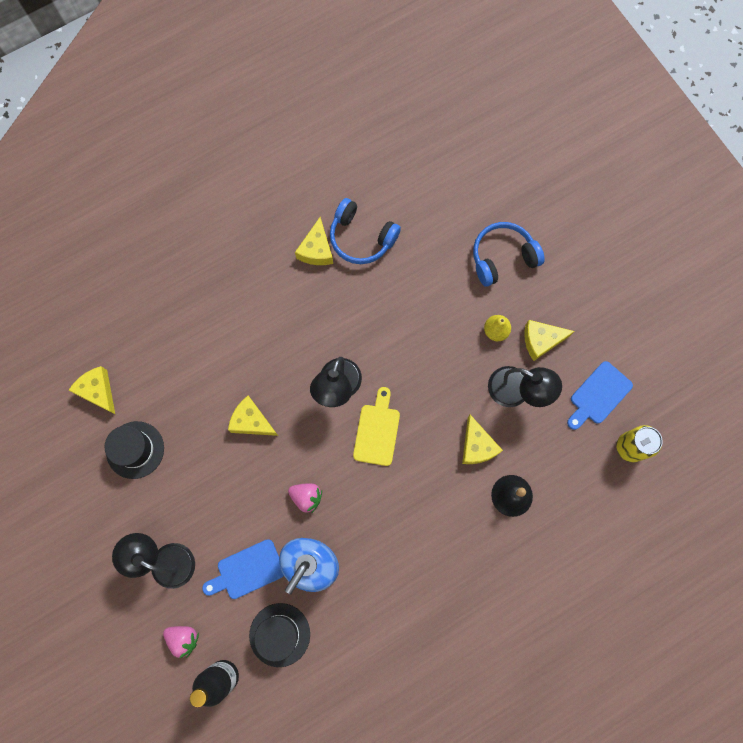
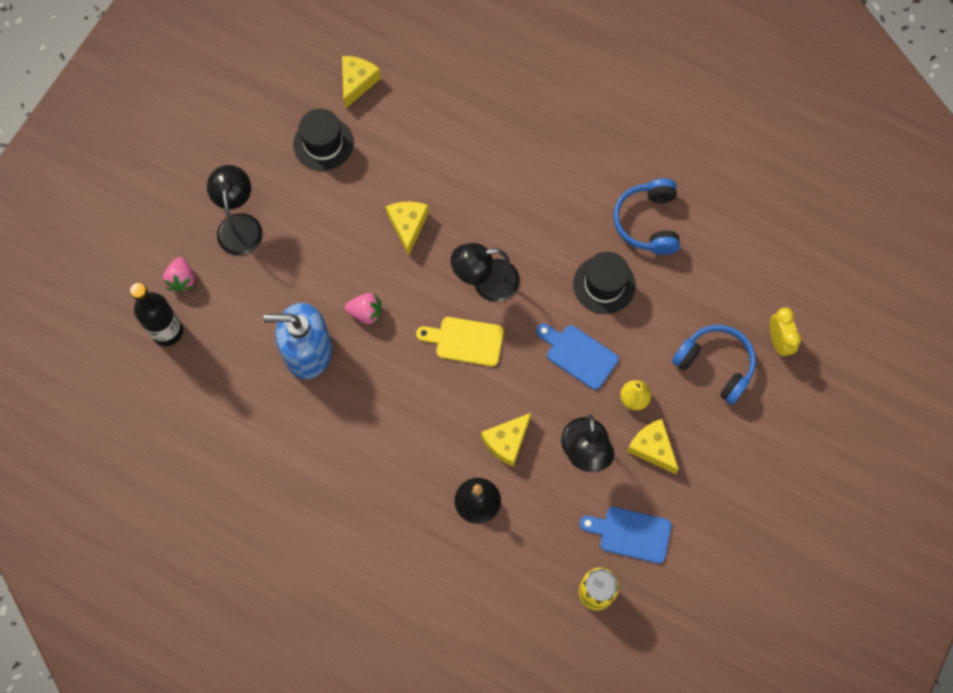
camera: 60 degrees right, 5 degrees down
(247, 570) = (270, 299): blue cutting board -> blue cutting board (578, 355)
(279, 634) = (229, 359): black hat -> black hat (604, 284)
(306, 497) = (366, 313): pink strawberry -> pink strawberry turned 75 degrees counterclockwise
(316, 250) = (609, 189): yellow cheese -> none
(377, 431) = (465, 341): yellow cutting board -> yellow cutting board turned 150 degrees counterclockwise
(509, 203) = (778, 341): none -> yellow clock

